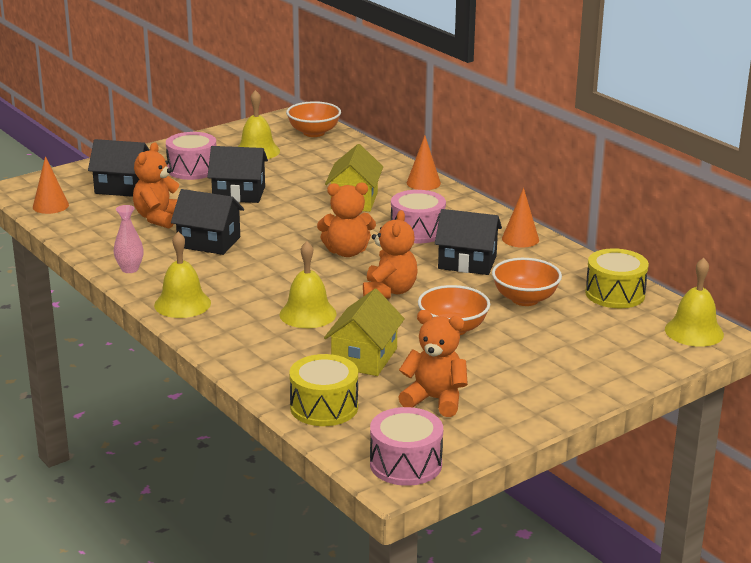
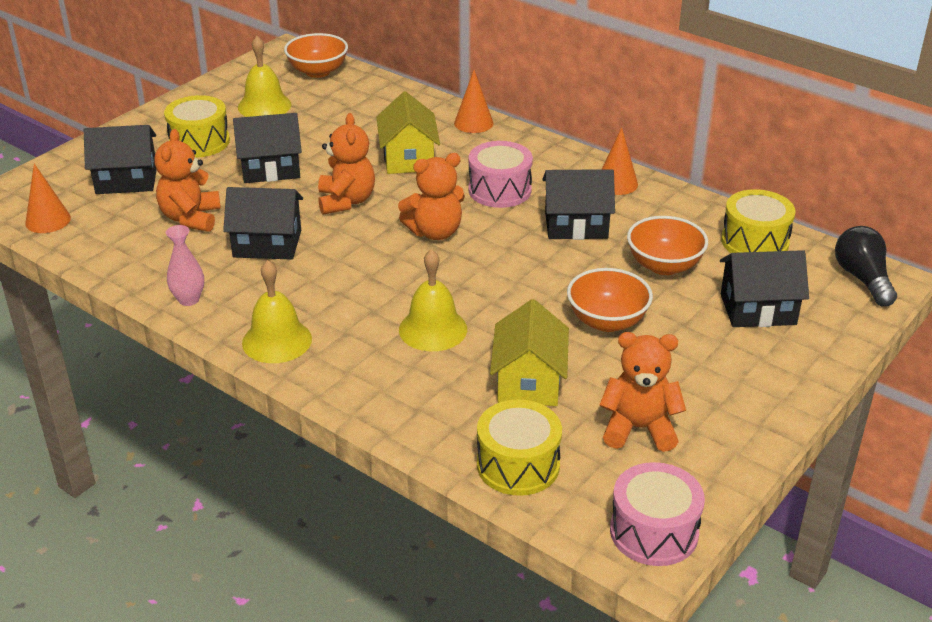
camera: 15 degrees left, 10 degrees up
(192, 169) = (199, 142): pink drum -> yellow drum
(389, 291) = (510, 280): orange teddy bear -> orange teddy bear (346, 201)
(586, 339) = (758, 309): none -> black house
(694, 331) = (862, 279): yellow bell -> black light bulb

